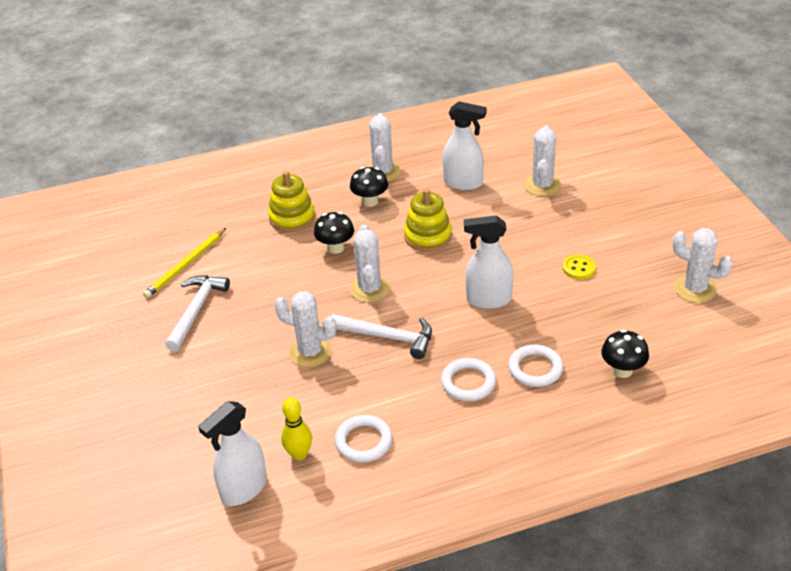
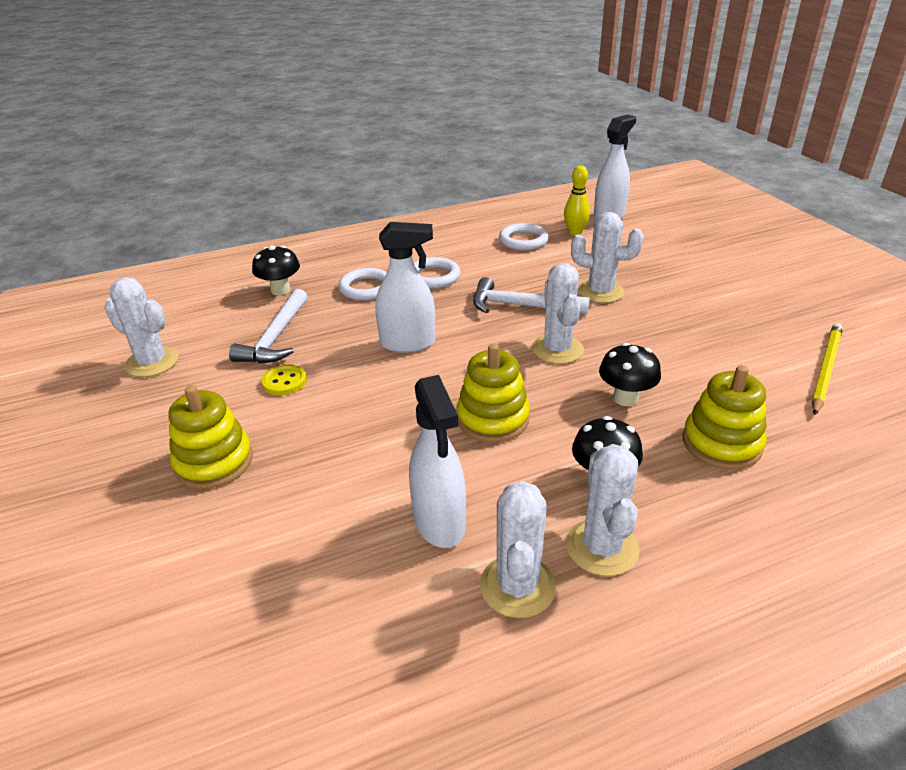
camera: 175 degrees right, 5 degrees down
(196, 310) = (759, 321): white hammer -> white hammer (275, 338)
(463, 183) = (439, 522): white spray bottle -> white spray bottle turned 120 degrees counterclockwise
(542, 185) = (293, 520): white cactus -> white cactus (517, 586)
(602, 215) = (214, 462): none -> yellow stacking toy

